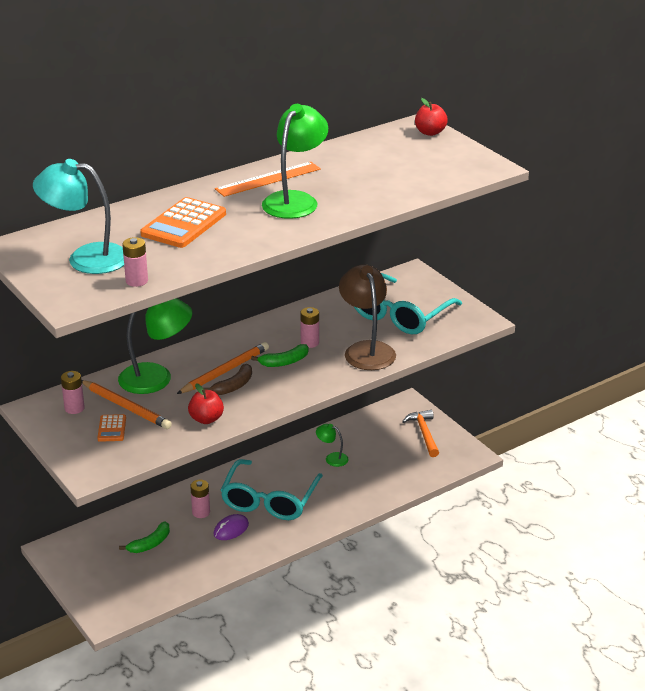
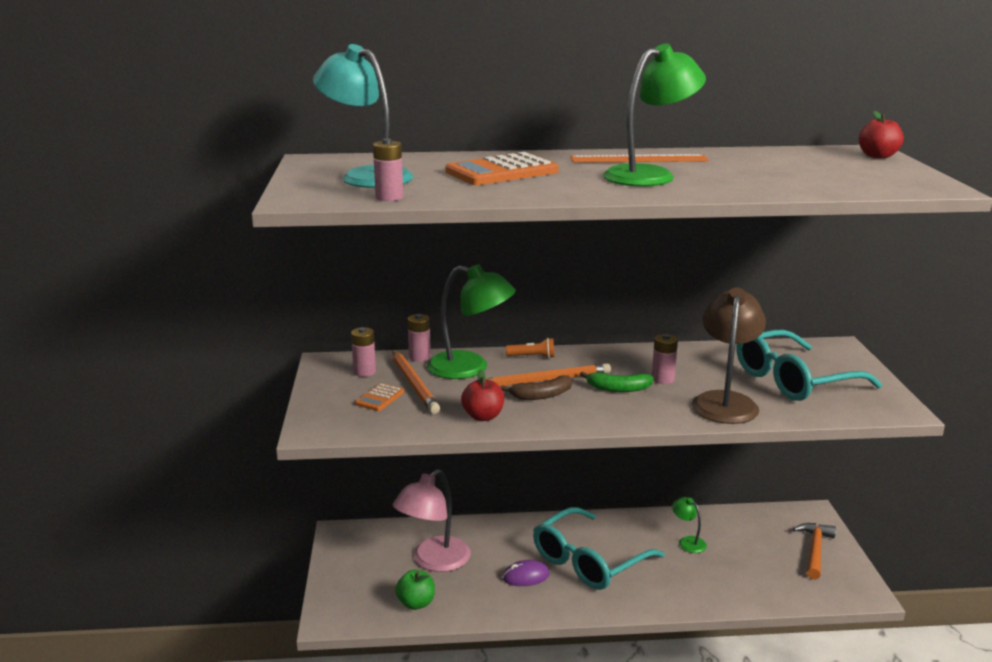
camera: 30 degrees right, 10 degrees down
(150, 544) = (433, 561): green banana -> pink lamp
(163, 581) = (416, 603): none -> green apple
(196, 351) = (532, 356): none -> orange flashlight
(201, 512) = (508, 548): pink battery -> pink battery (419, 357)

